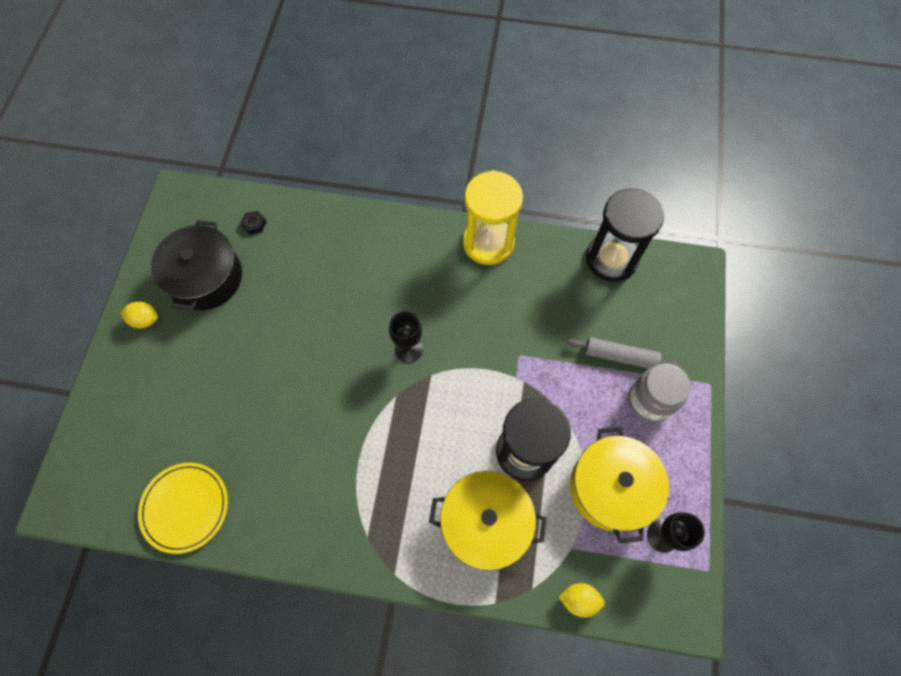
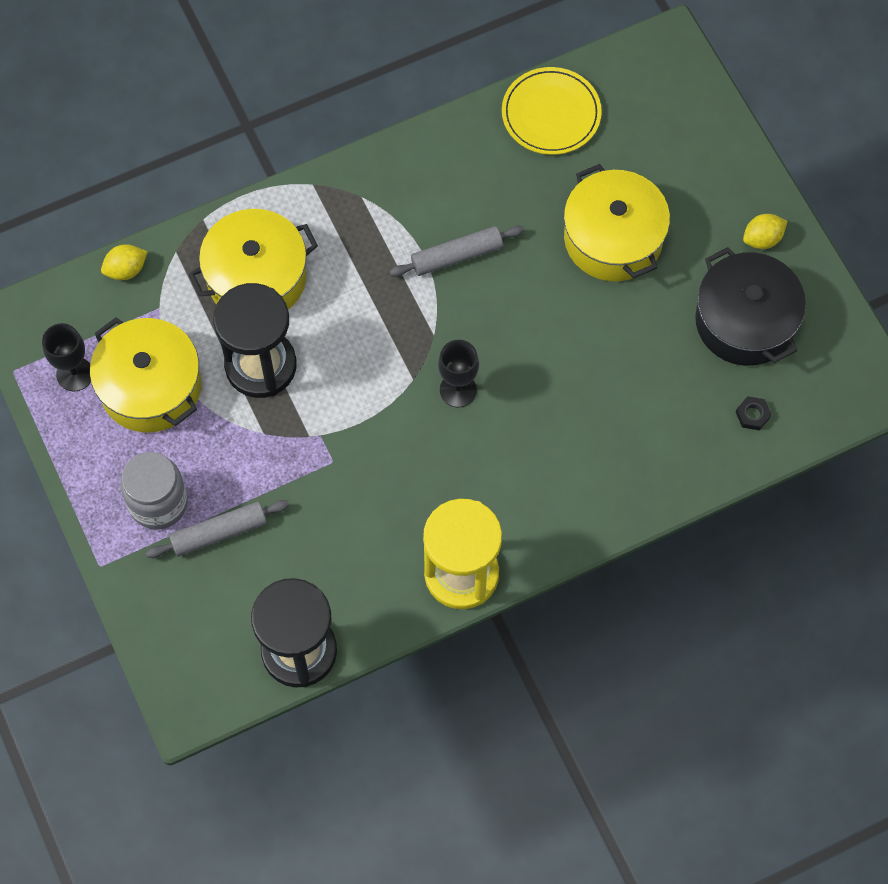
camera: 145 degrees right, 0 degrees up
(230, 383) = (613, 238): none -> yellow pot
(338, 442) = (456, 256): none -> grey rolling pin

